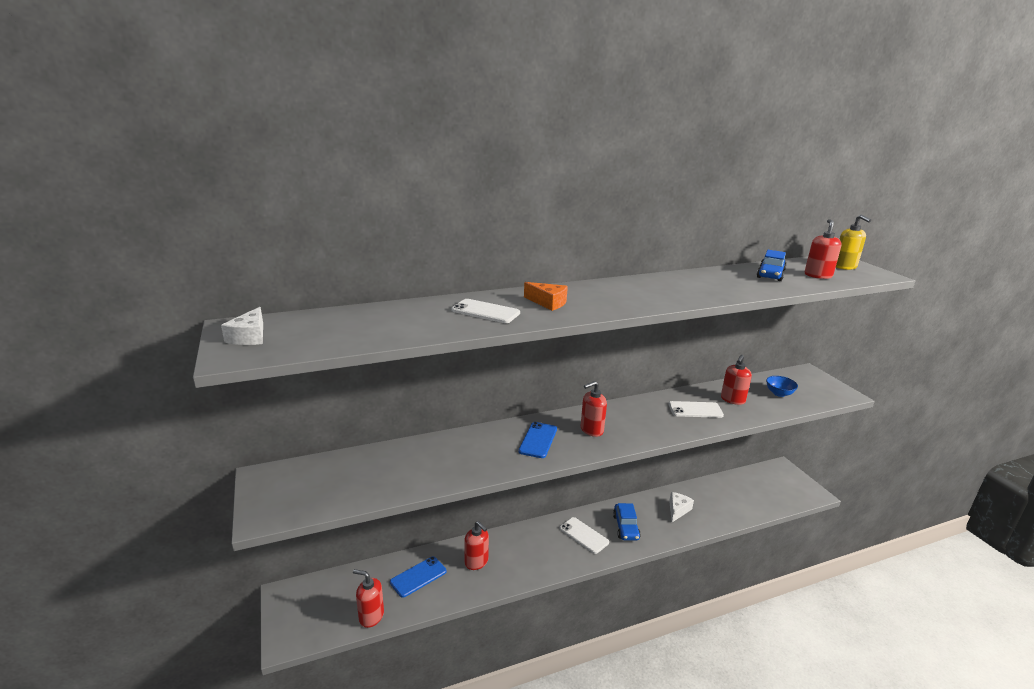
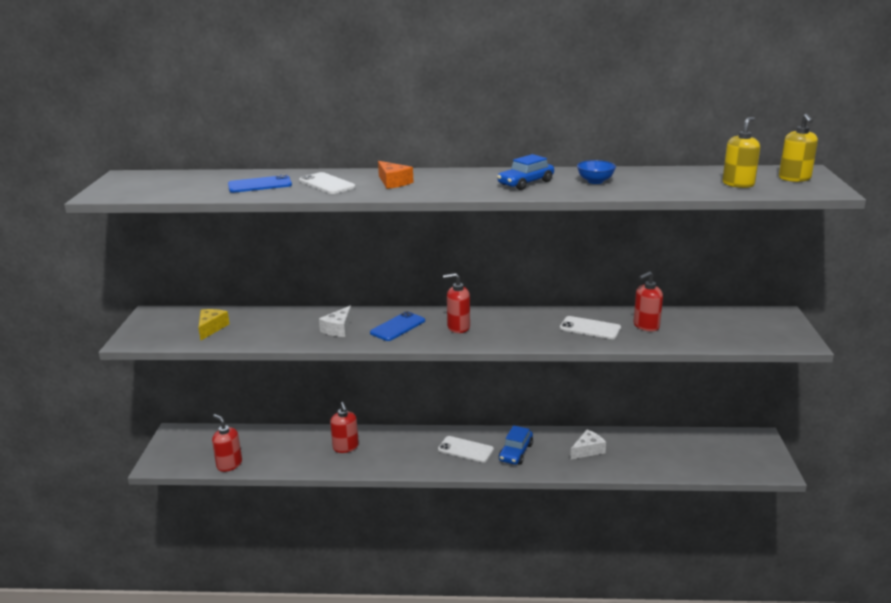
camera: 25 degrees right, 0 degrees up
(249, 337) = (126, 183): white cheese -> white cheese (338, 329)
(349, 480) = (211, 328): none -> yellow cheese
(418, 577) = (287, 446): blue phone -> blue phone (260, 185)
(583, 535) = (465, 449): white phone -> white phone turned 45 degrees counterclockwise
(770, 274) = (679, 178): blue car -> blue car (525, 183)
(779, 393) = (712, 329): blue bowl -> blue bowl (595, 181)
(818, 275) = (738, 184): red soap dispenser -> yellow soap dispenser

